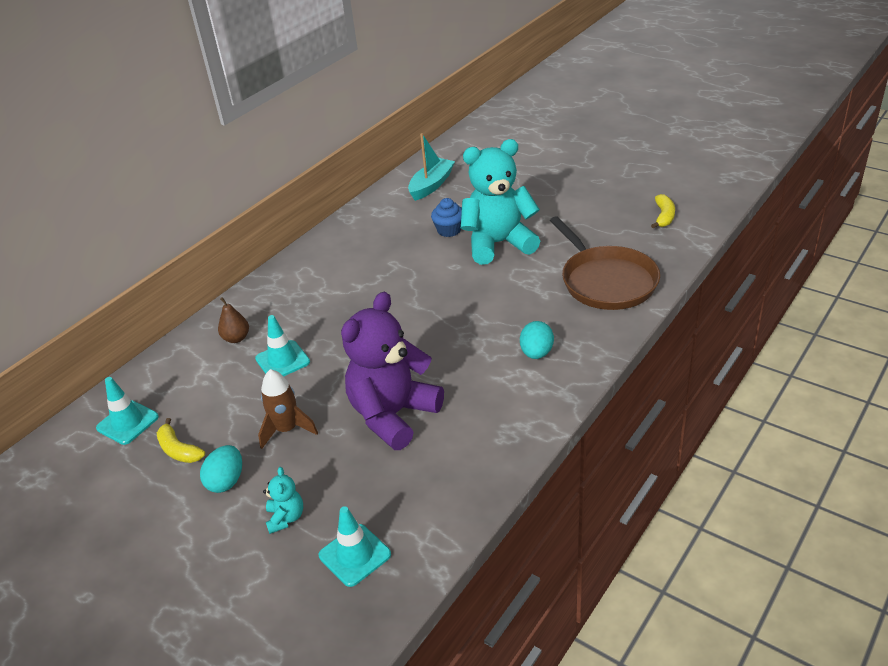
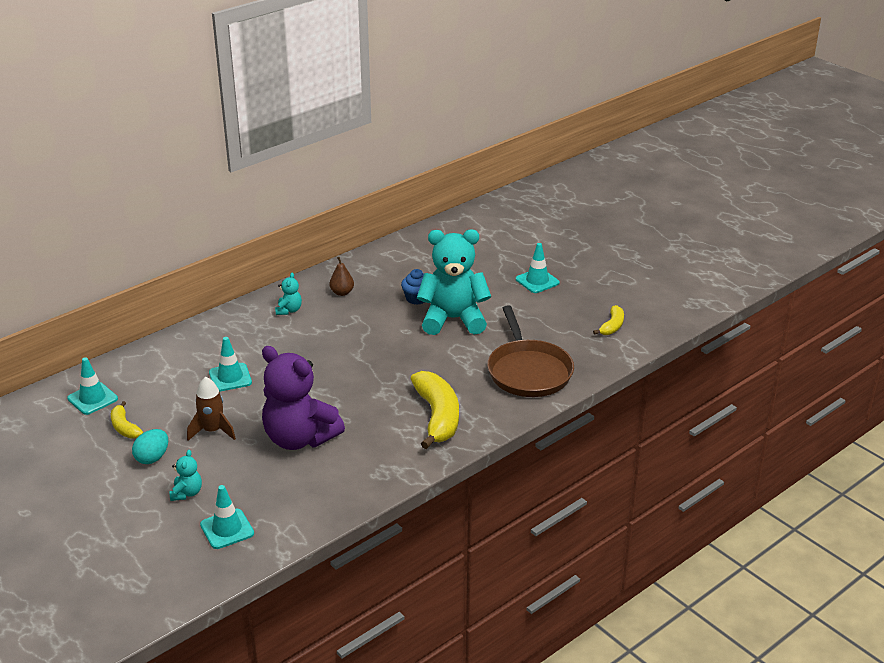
camera: 10 degrees right, 5 degrees down
(236, 338) = (200, 352): brown pear -> brown pear (342, 292)
(318, 271) = (289, 310): none -> turquoise teddy bear
(393, 415) = (299, 438): purple teddy bear -> purple teddy bear turned 105 degrees counterclockwise
(431, 185) = (421, 254): turquoise boat -> none
(536, 353) = (437, 417): turquoise egg -> yellow banana
(563, 188) = (537, 281): none -> turquoise traffic cone

